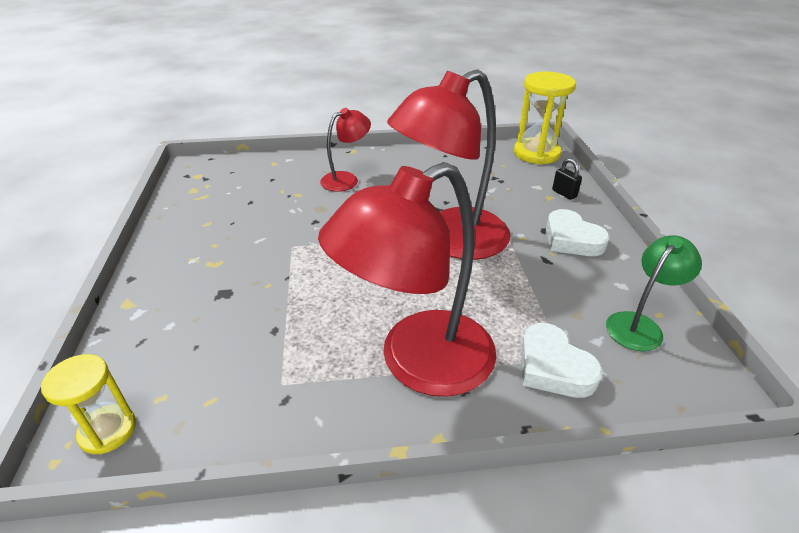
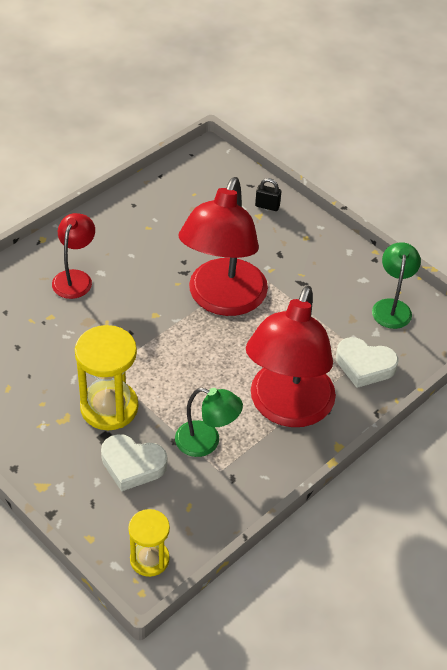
camera: 40 degrees left, 10 degrees up
(301, 348) = (206, 442): none -> green lamp
(536, 153) = (210, 165): yellow hourglass -> yellow hourglass (109, 407)
(571, 239) = (305, 254): white heart -> white heart (132, 465)

